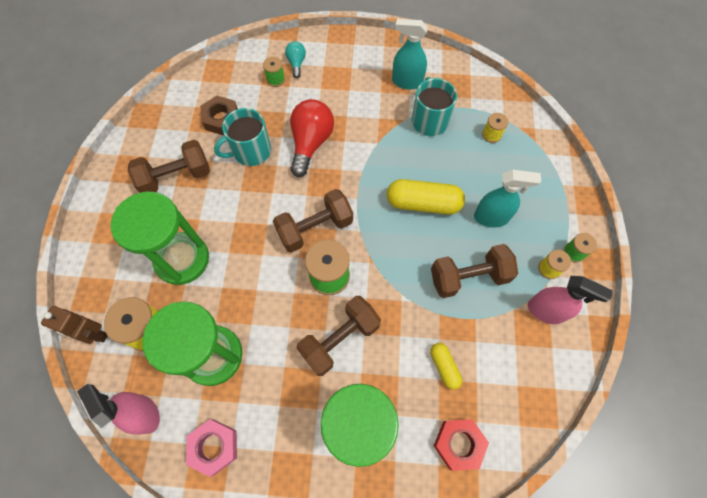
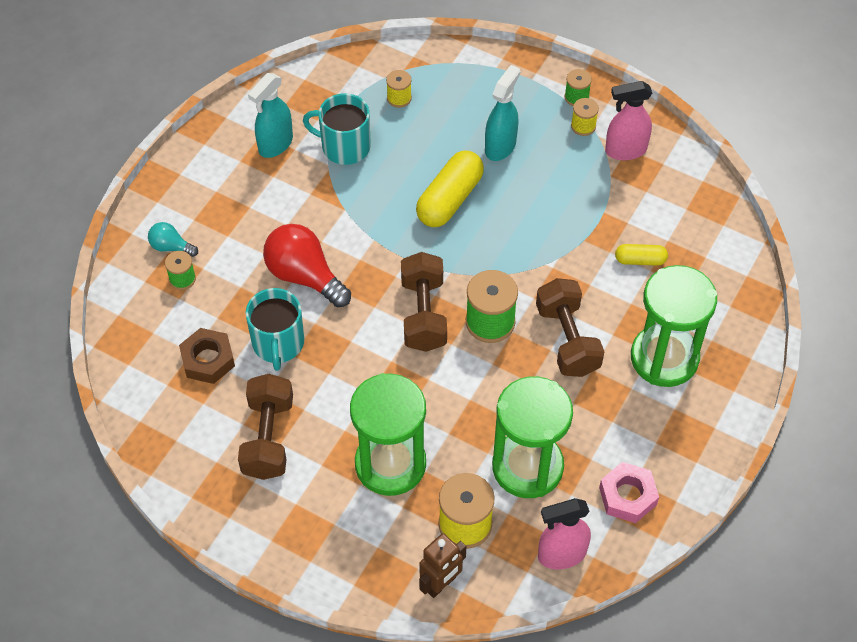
camera: 65 degrees left, 10 degrees down
(459, 444) = (718, 281): red nut -> none
(468, 277) = (557, 197): brown dumbbell -> none
(546, 311) = (625, 150): pink spray bottle -> pink spray bottle turned 150 degrees counterclockwise

